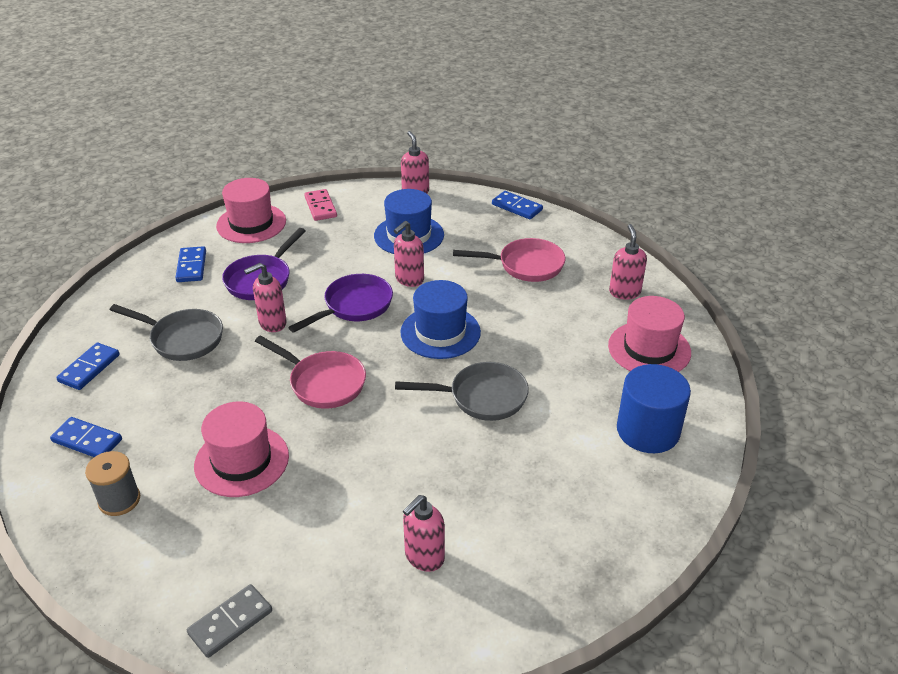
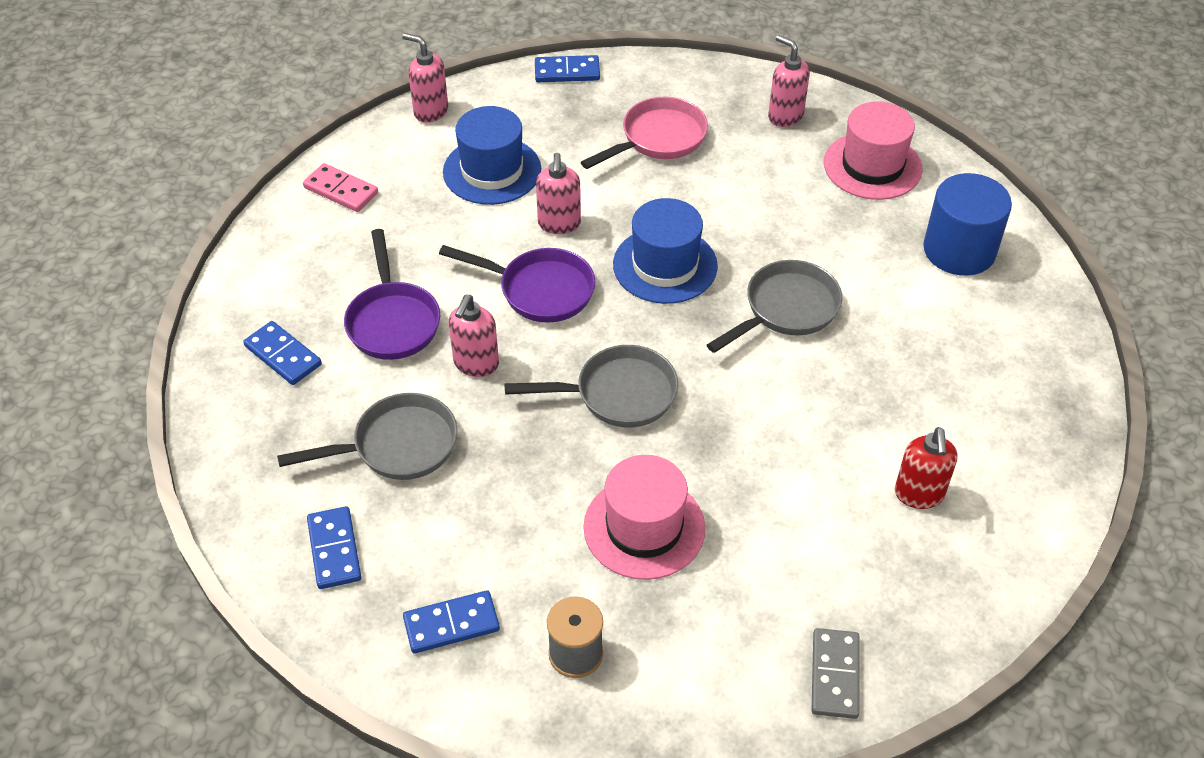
camera: 40 degrees left, 10 degrees up
(251, 223) = (282, 259): pink hat -> none
(323, 383) = (618, 394): pink pan -> grey pan
(354, 306) = (540, 290): purple pan -> purple pan turned 105 degrees clockwise
(424, 557) = (919, 494): pink soap dispenser -> red soap dispenser

